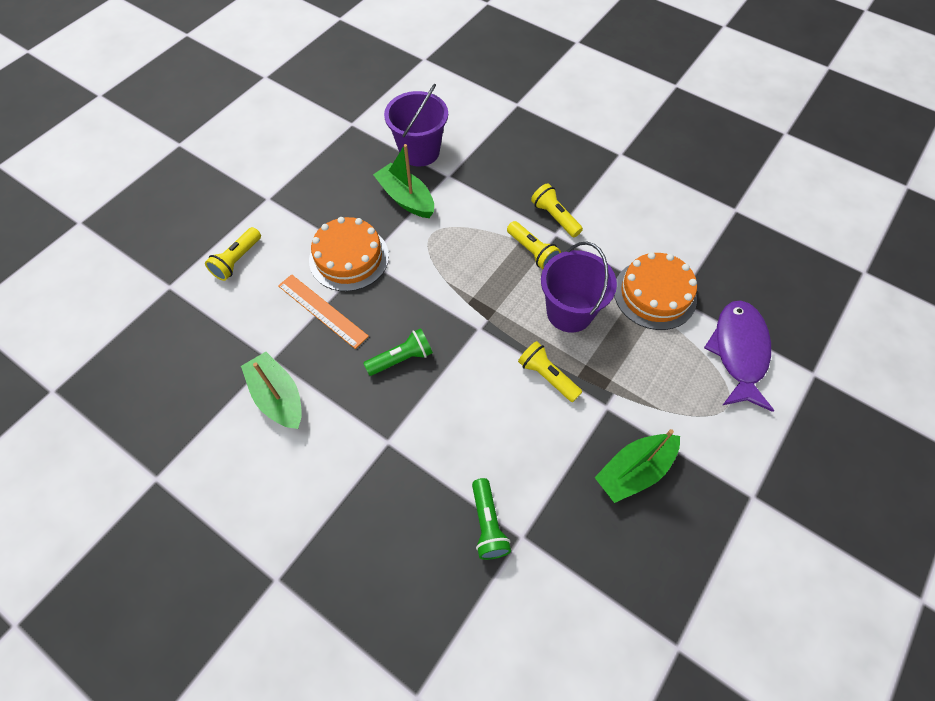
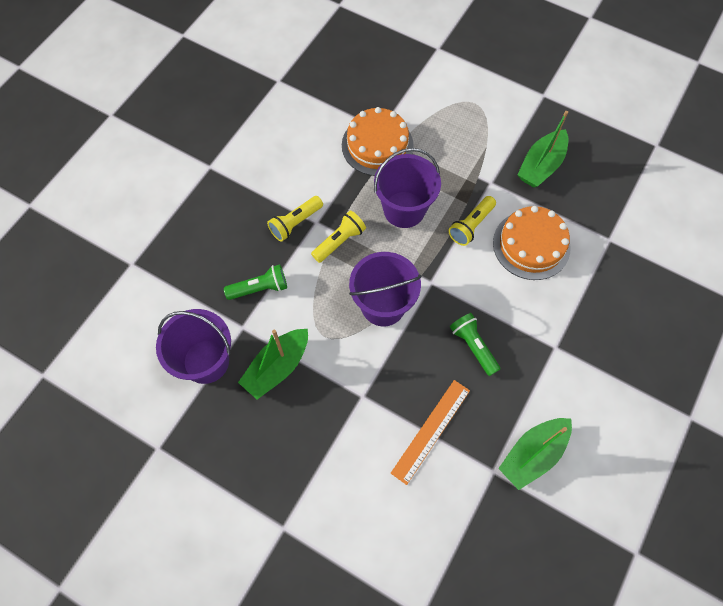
camera: 95 degrees left, 5 degrees up
(237, 260) = (377, 541): yellow flashlight -> none
(349, 258) = (362, 415): orange cake -> orange cake (531, 245)
(457, 283) = (383, 305): none -> purple bucket
(488, 524) = (606, 263): green flashlight -> green flashlight (260, 288)
(634, 471) = (541, 166): green boat -> green boat turned 75 degrees clockwise
(739, 352) = (426, 92): purple fish -> none

